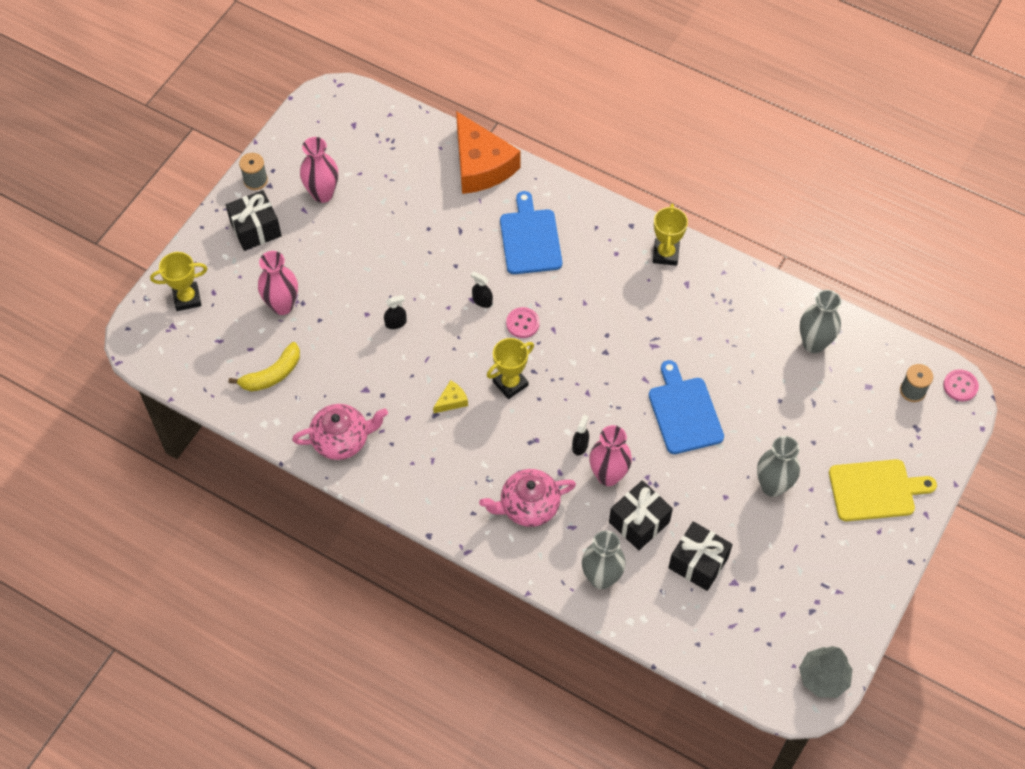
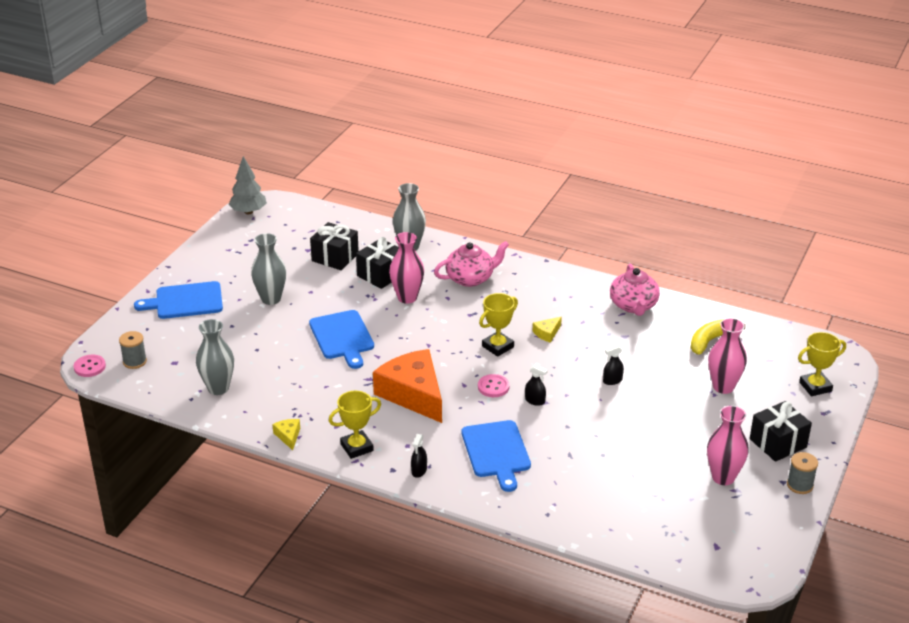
camera: 175 degrees right, 25 degrees down
(342, 439) = (633, 306): pink teapot -> pink teapot turned 75 degrees counterclockwise
(481, 165) = (561, 515): orange cheese -> orange cheese (413, 394)
(580, 446) = (432, 313): black spray bottle -> black spray bottle (419, 470)
(665, 254) = (357, 447): yellow trophy -> yellow trophy turned 60 degrees clockwise
(734, 273) = (288, 436): none -> yellow cheese
(875, 490) = (185, 301): yellow cutting board -> blue cutting board

